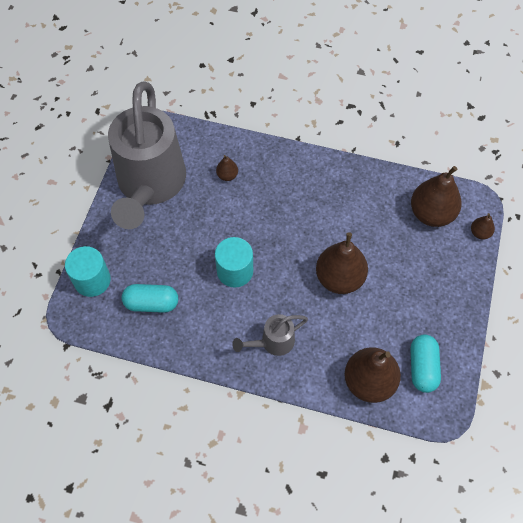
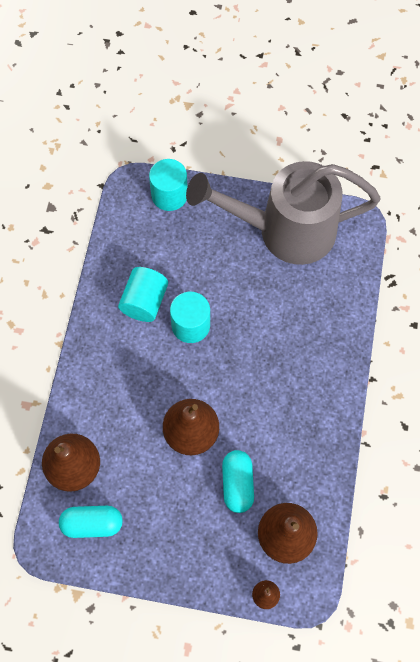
camera: 85 degrees right, 5 degrees up
(151, 303) = (148, 251): turquoise capsule -> turquoise capsule (237, 484)
(205, 310) = (144, 302): none -> turquoise cylinder
(227, 175) = (308, 306): brown pear -> none
(273, 342) = (113, 369): grey watering can -> none

